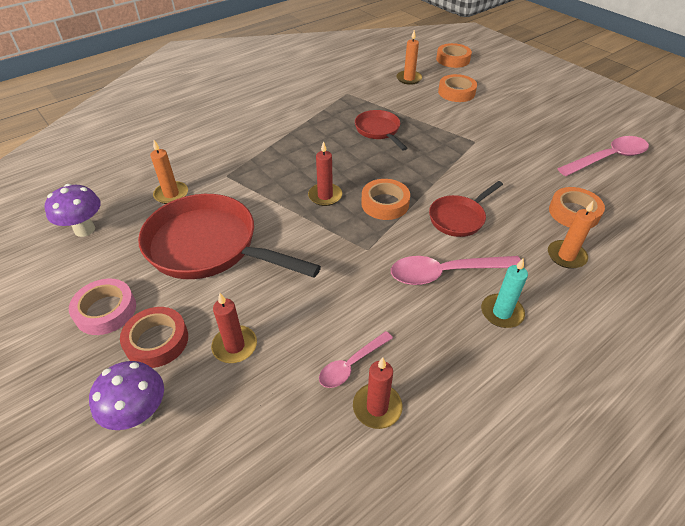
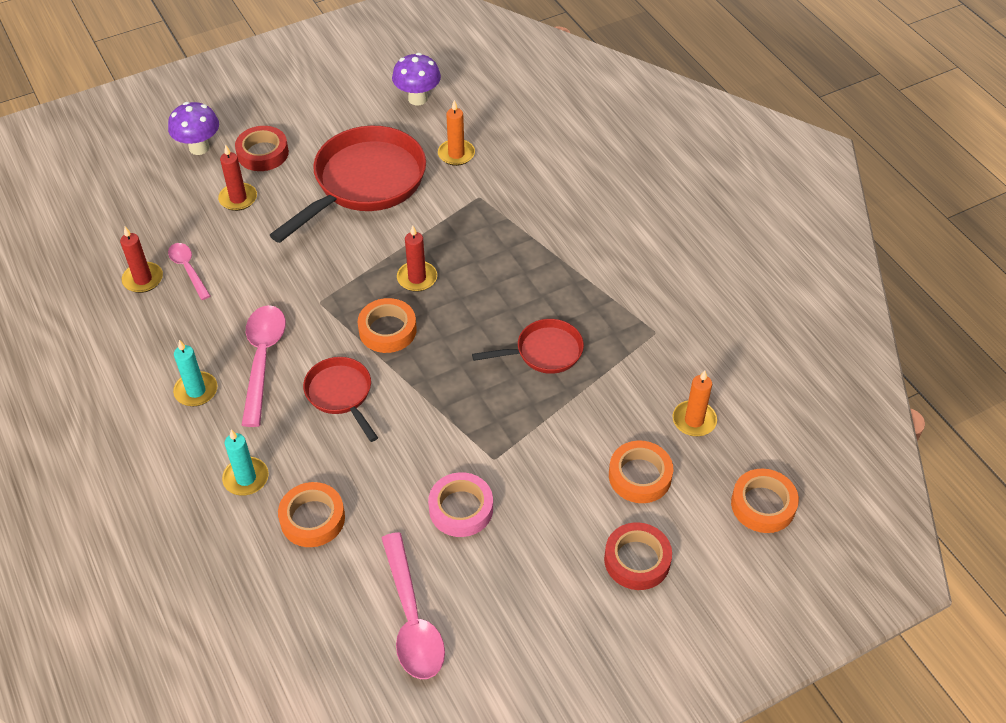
camera: 100 degrees right, 5 degrees up
(106, 310) = (307, 122): pink tape -> pink tape (461, 508)
(510, 90) = (637, 560): none -> red tape
(566, 256) = (246, 478): orange candle -> turquoise candle

